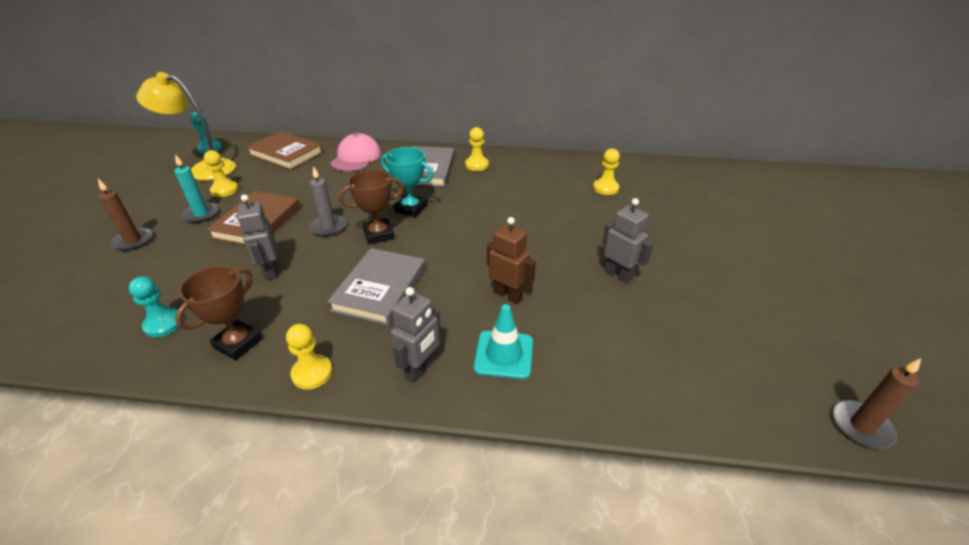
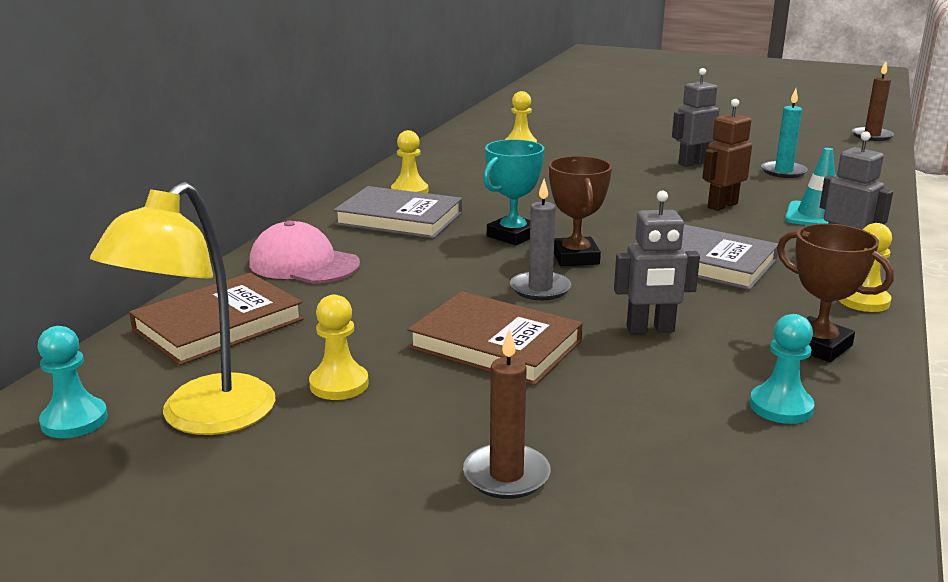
camera: 75 degrees left, 15 degrees down
(201, 214) = (432, 403): turquoise candle -> turquoise candle (783, 172)

